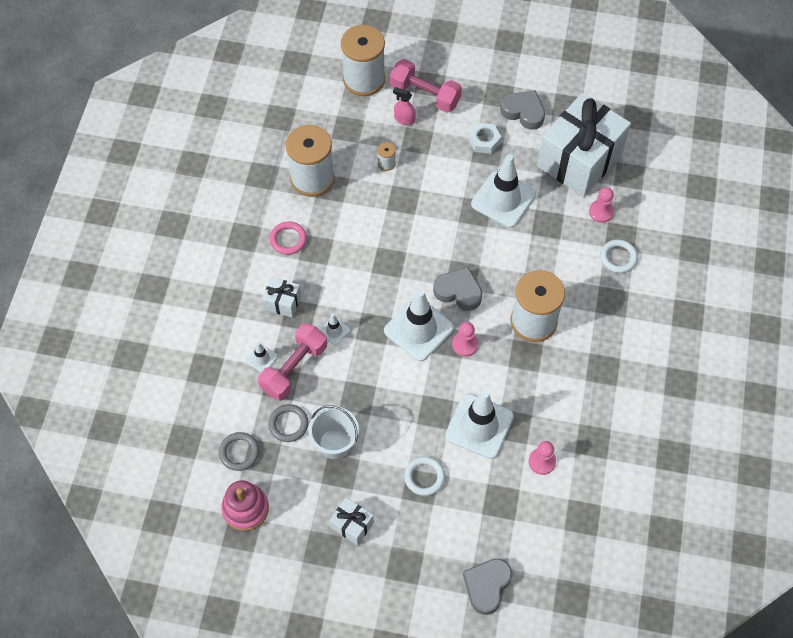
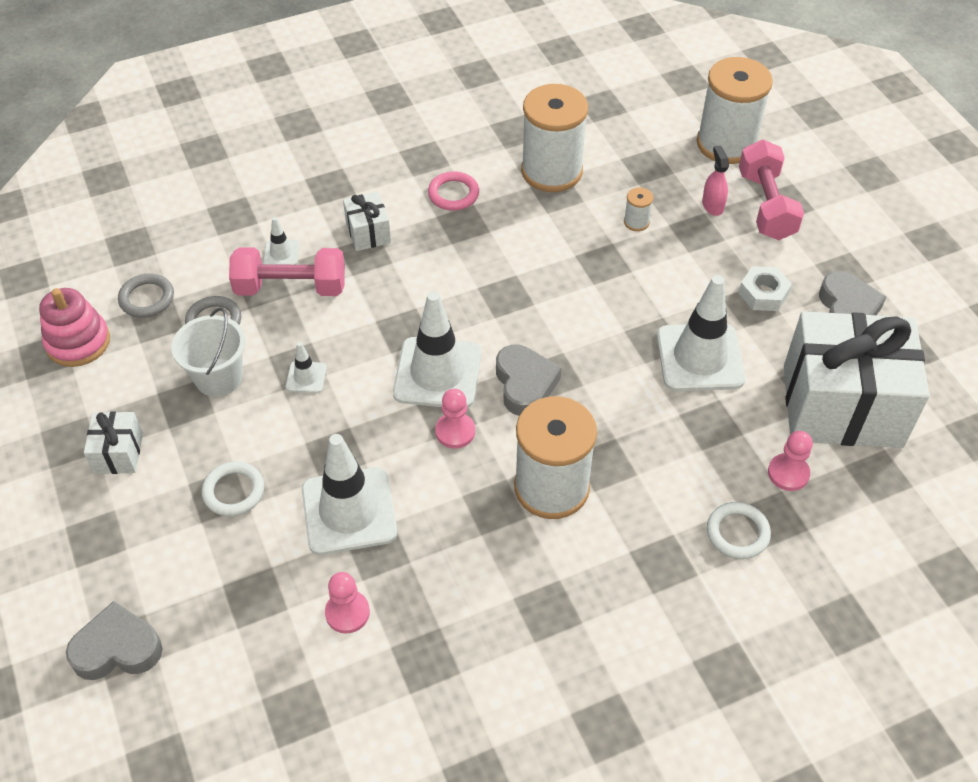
camera: 55 degrees right, 10 degrees down
(334, 331) = (369, 296): white traffic cone -> white traffic cone (306, 377)

